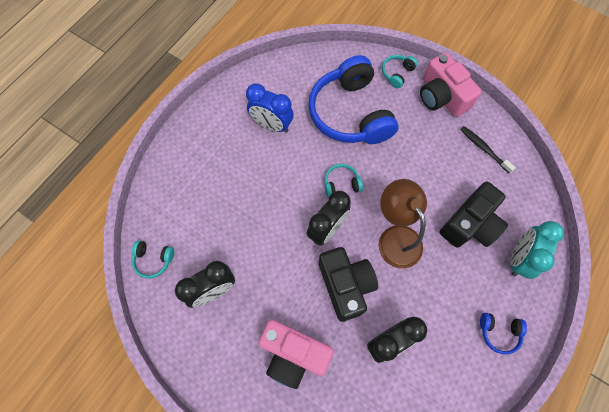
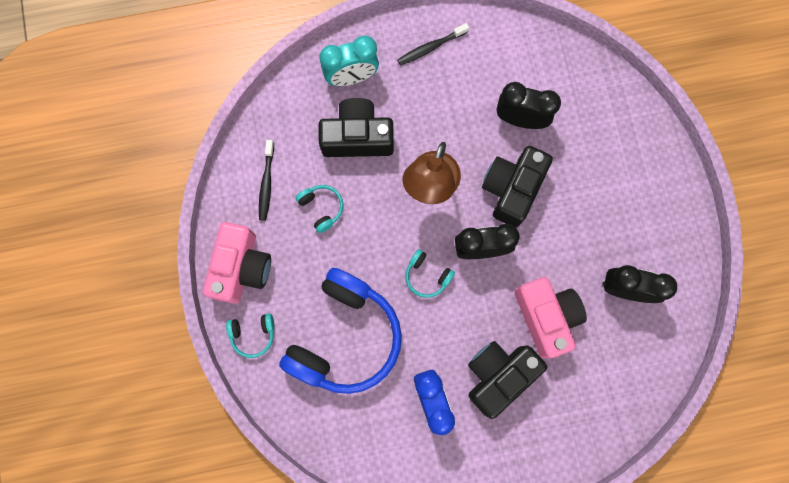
camera: 135 degrees left, 10 degrees up
(153, 260) = (656, 365): turquoise headphones -> turquoise headphones (321, 208)
(246, 169) = (498, 375): none -> black camera
(293, 354) = (603, 179): pink camera -> pink camera (546, 317)
(499, 332) = (431, 47): blue headphones -> black toothbrush

